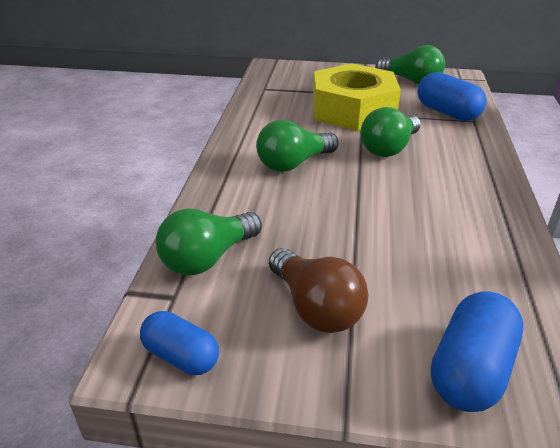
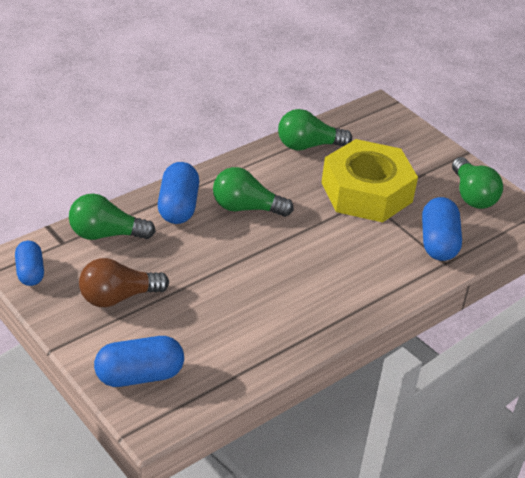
camera: 40 degrees right, 5 degrees up
(238, 194) = (178, 206): none -> blue capsule
(316, 307) = (118, 297): brown light bulb -> brown light bulb turned 60 degrees clockwise
(389, 148) = (331, 240): green light bulb -> green light bulb (308, 145)

